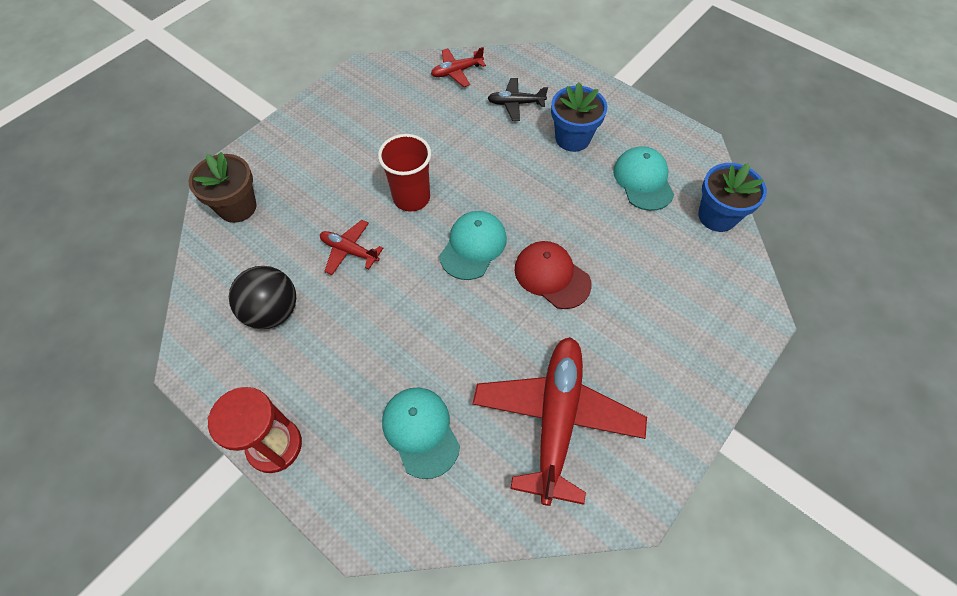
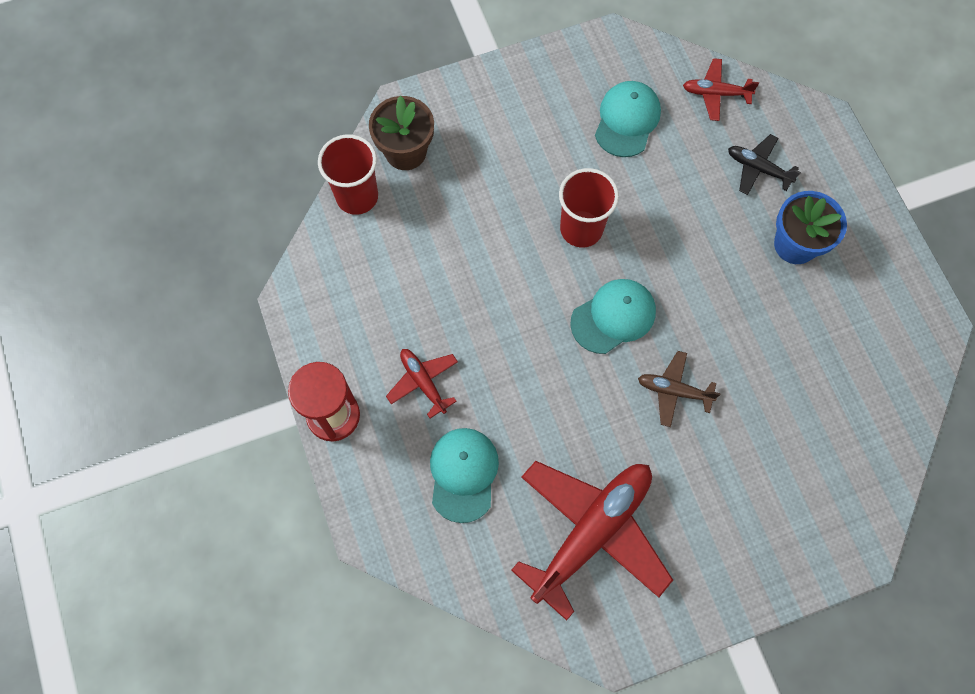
camera: 30 degrees right, 10 degrees up
(210, 258) = (357, 196): none -> red cup
(272, 311) = (388, 284): black ball -> none
(349, 251) = (489, 257): red plane -> red plane (423, 382)
(552, 276) = (674, 391): red cap -> brown plane
(643, 180) = (841, 335): turquoise cap -> turquoise cap (627, 120)
(717, 216) = (895, 419): blue flower pot -> none

